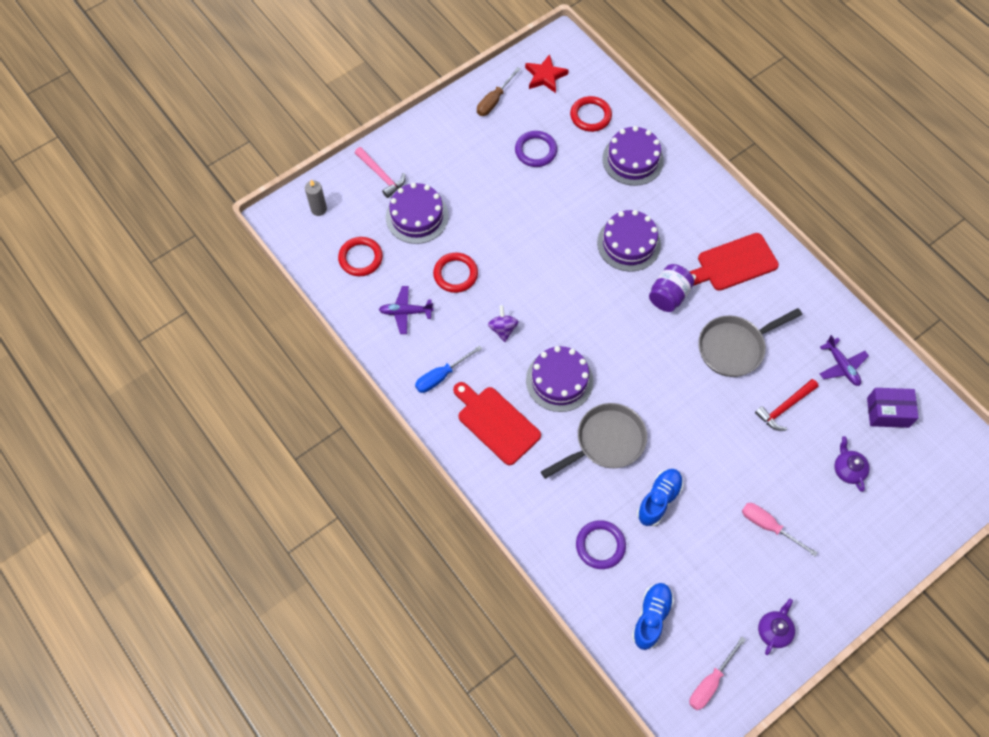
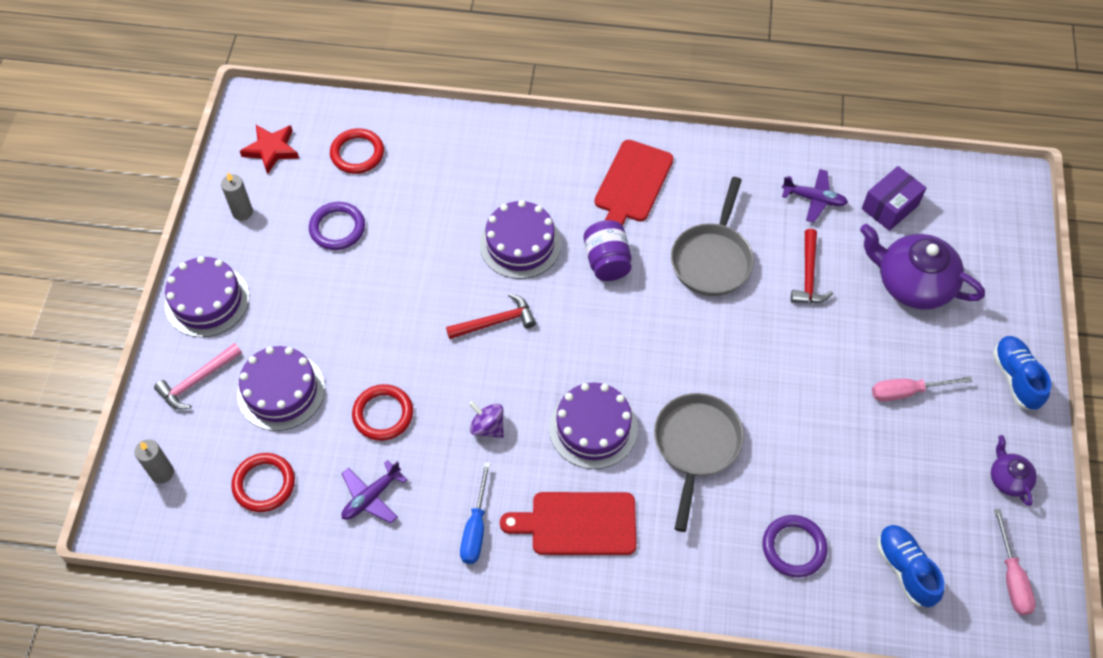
camera: 45 degrees left, 5 degrees down
(381, 175) = (197, 381): pink hammer -> pink hammer turned 135 degrees clockwise
(494, 100) = (242, 212): brown screwdriver -> grey candle
(568, 276) = (495, 322): none -> red hammer
(633, 159) = (441, 163): purple cake -> purple cake (207, 300)
(659, 500) = (797, 456): blue shoe -> blue shoe (1015, 378)
(848, 469) = (913, 283): purple teapot -> purple teapot, size x2.00

